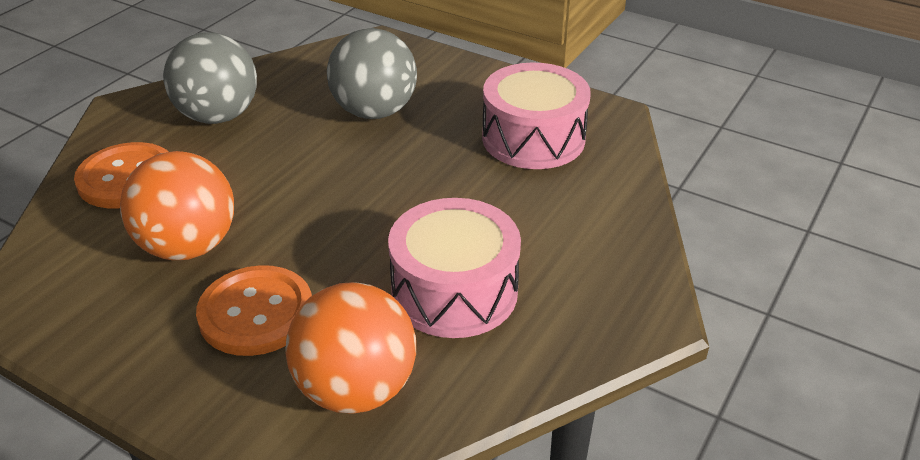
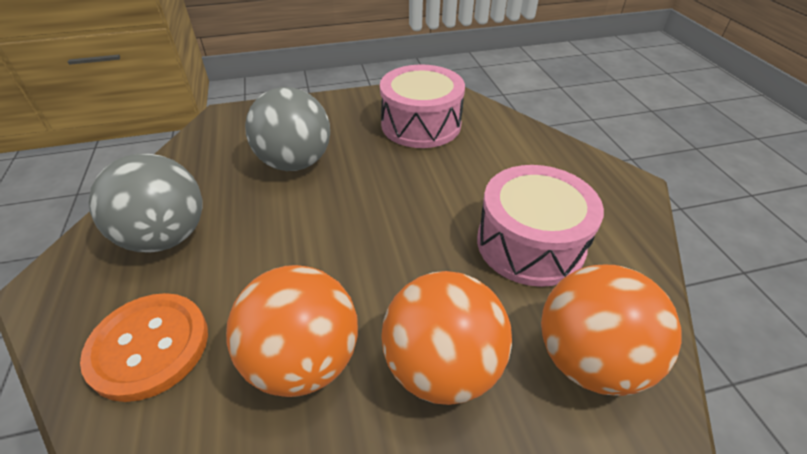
camera: 45 degrees left, 5 degrees up
(256, 313) = (442, 367): orange button -> orange ball

